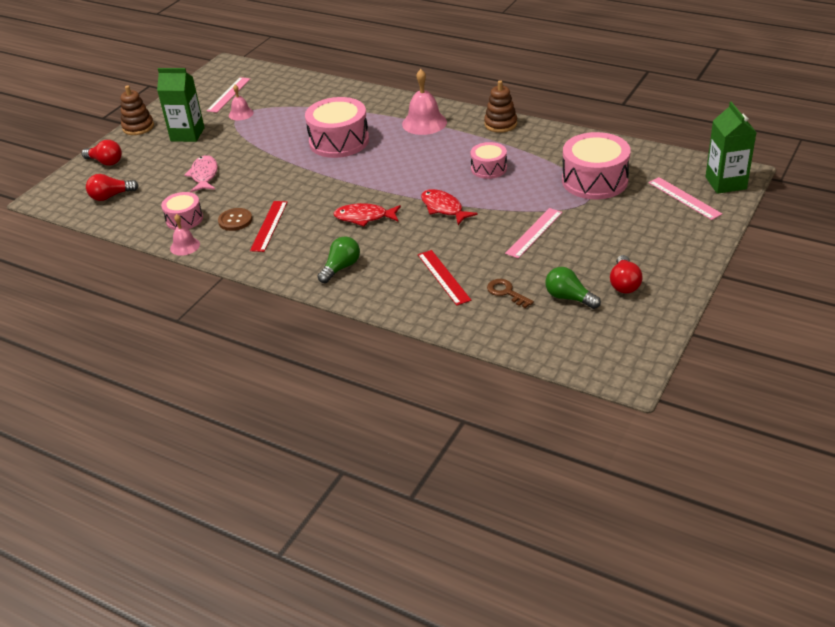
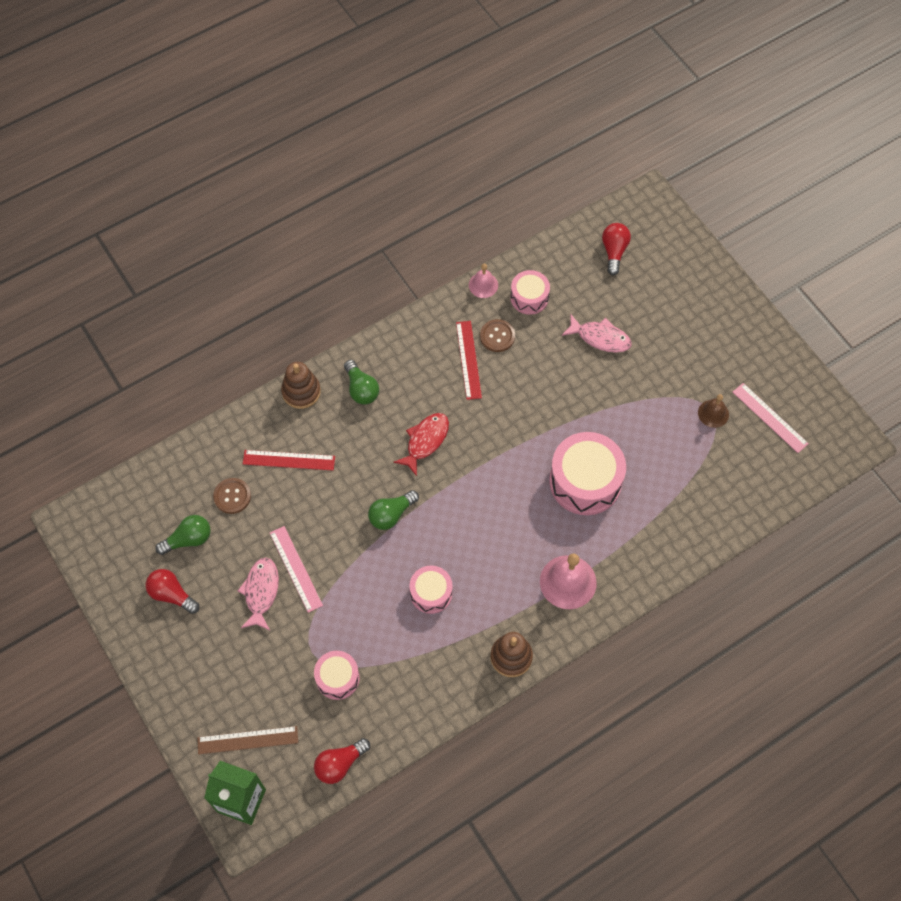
camera: 115 degrees right, 25 degrees up
(106, 162) = (687, 263): red light bulb -> red light bulb (340, 764)
(138, 127) = (746, 310): brown stacking toy -> brown stacking toy (301, 392)
(187, 134) = (698, 349): green carton -> none
(241, 114) = (713, 413): pink bell -> brown bell
(269, 226) = (468, 360): red ruler -> red ruler turned 45 degrees clockwise
(443, 208) = (391, 514): red fish -> green light bulb
(506, 292) = (232, 496): brown key -> brown button
(571, 240) = (261, 592): none -> pink fish
(594, 180) = (337, 678): pink drum -> pink drum, size x0.56
(684, 198) = (247, 740): pink ruler -> brown ruler

